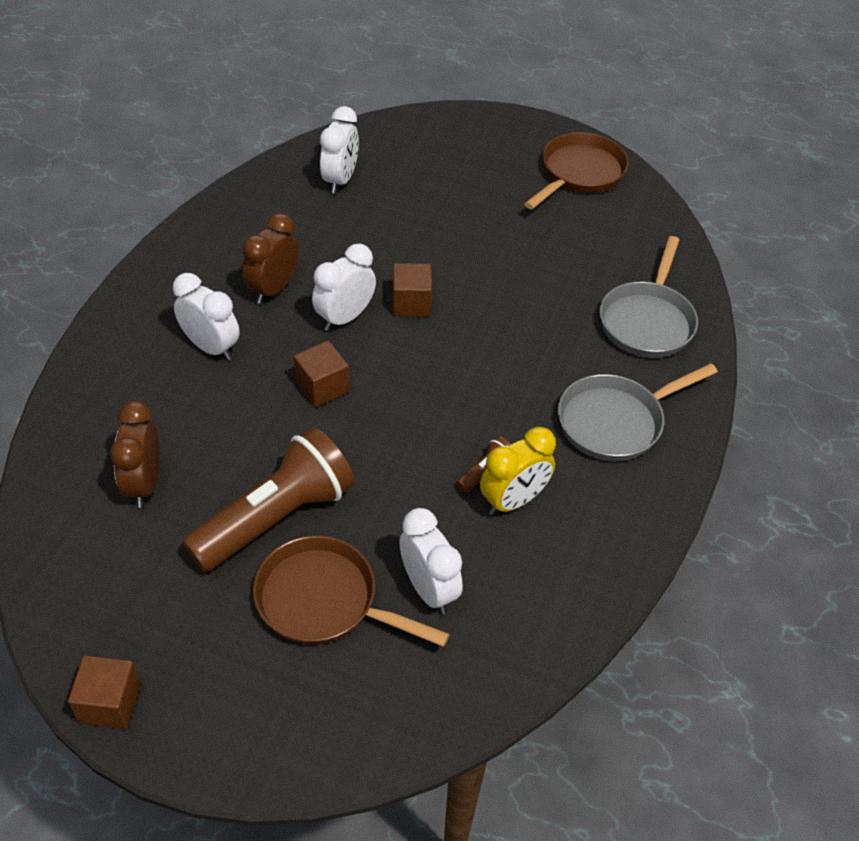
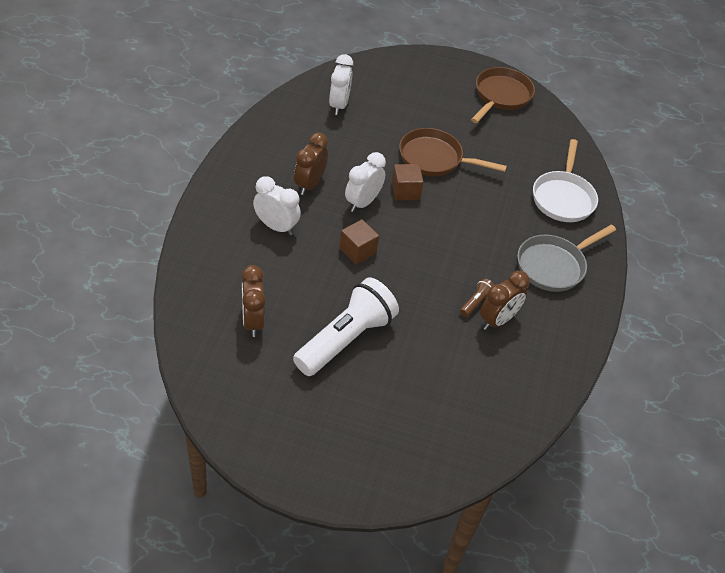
camera: 10 degrees left, 0 degrees up
(110, 703) = (265, 463): brown cube -> none
(276, 518) = (345, 339): brown flashlight -> white flashlight
(324, 600) = (389, 390): brown pan -> brown pan (435, 159)
(428, 589) = (454, 379): white clock -> none
(513, 500) = (497, 320): yellow clock -> brown clock
(647, 321) = (563, 198): grey pan -> white pan

